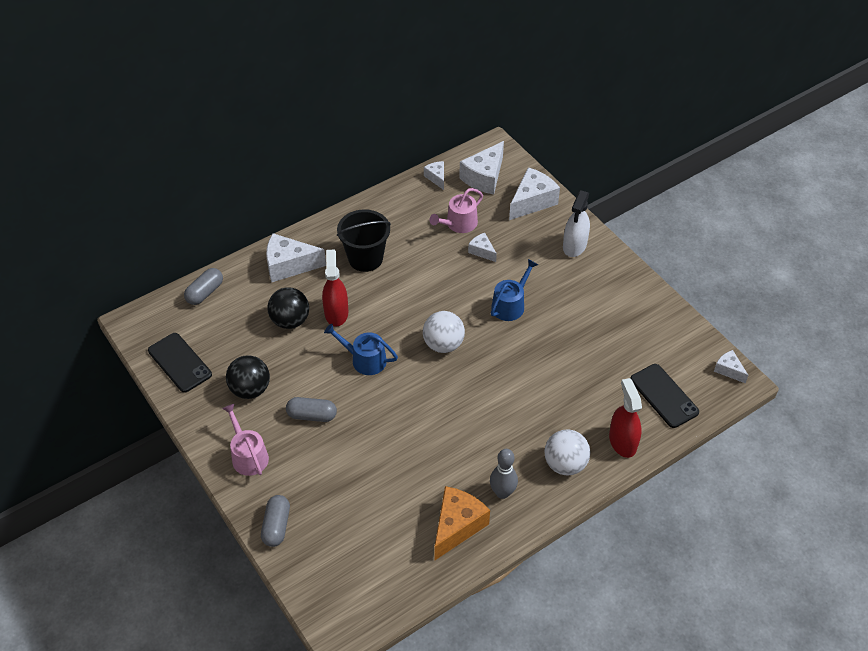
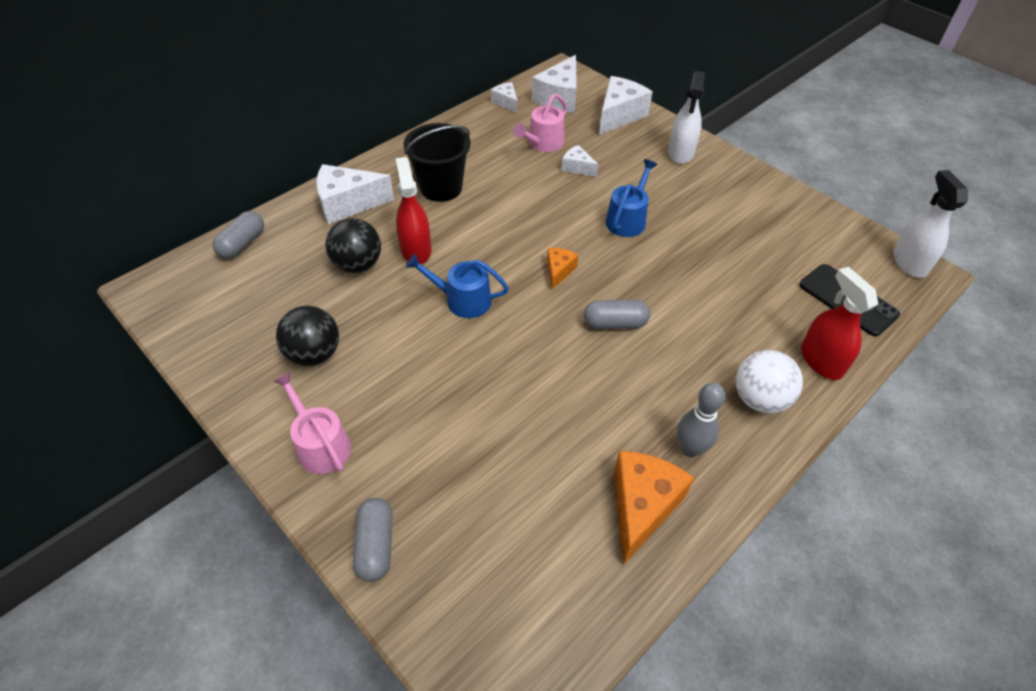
camera: 10 degrees left, 0 degrees up
(179, 362) = (212, 331): black phone -> none
(312, 415) = (404, 378): grey capsule -> grey capsule (615, 323)
(443, 344) = (559, 271): white ball -> orange cheese
(728, 370) = (909, 262): white cheese -> white spray bottle

